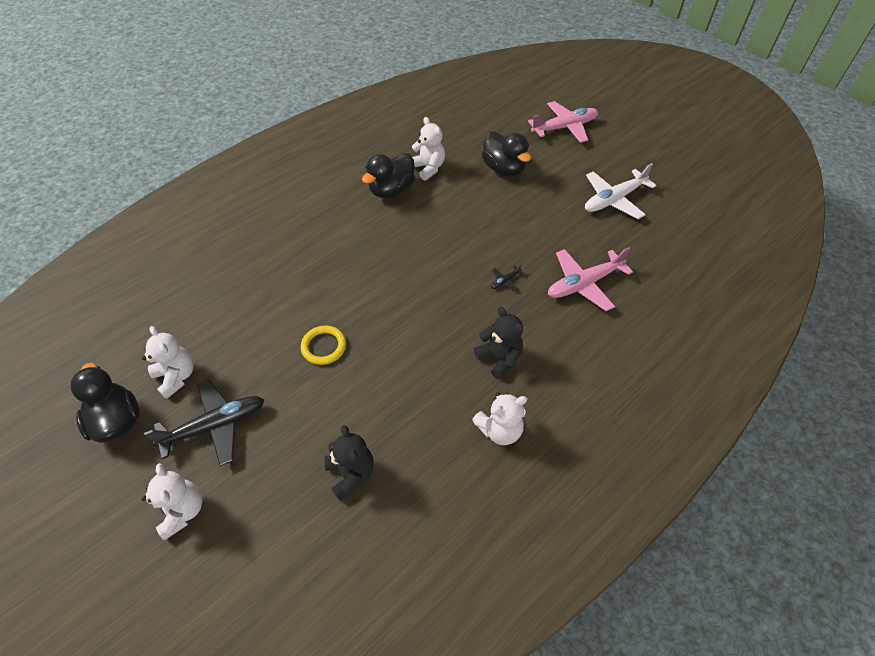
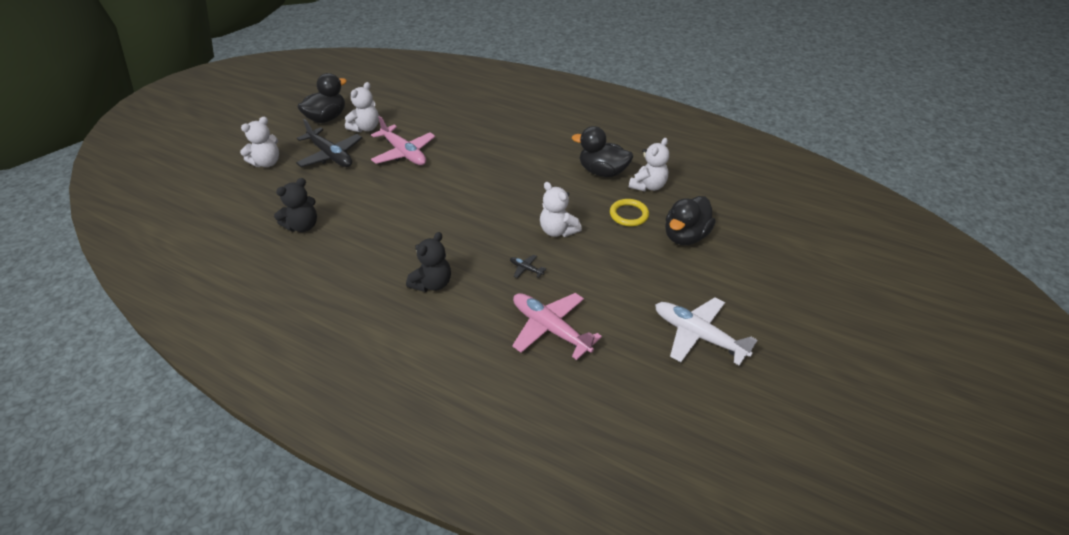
camera: 70 degrees right, 10 degrees down
(324, 346) = (411, 182): yellow ring -> yellow ring (629, 215)
(500, 430) = (356, 299): white teddy bear -> white teddy bear (557, 231)
(564, 127) = (795, 271): pink plane -> pink plane (404, 153)

